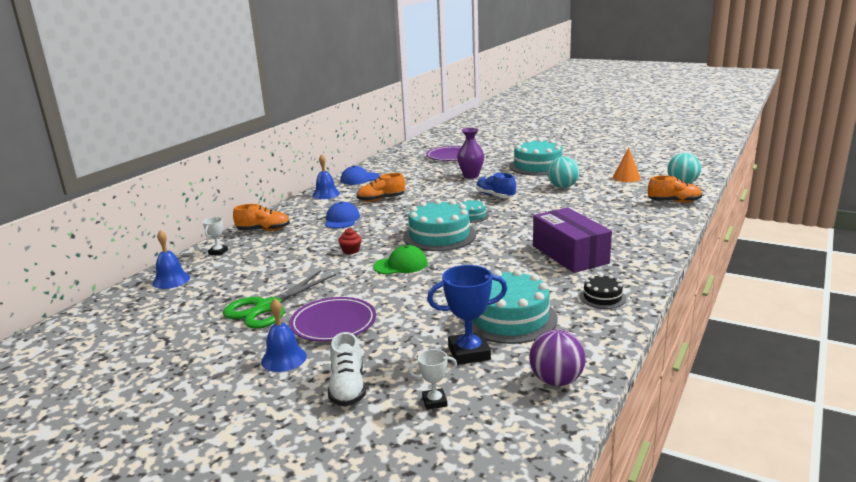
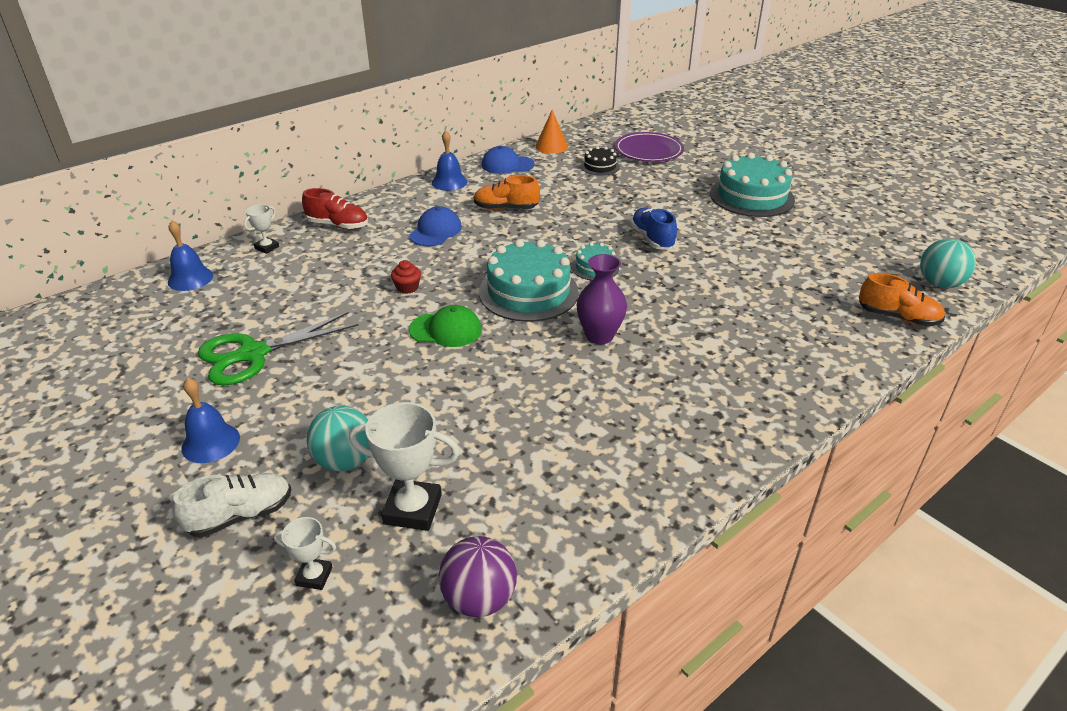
camera: 20 degrees right, 15 degrees up
(263, 230) = (338, 225): orange shoe -> red shoe
(333, 323) = (301, 404): purple plate -> none
(348, 388) = (240, 515): white shoe -> white shoe turned 135 degrees counterclockwise
(469, 353) = (412, 509): blue trophy -> white trophy
(471, 176) = (648, 194): purple vase -> purple vase (599, 336)
(509, 318) = (505, 466): turquoise cake -> none
(562, 187) = (756, 245): turquoise ball -> turquoise ball (345, 461)
(570, 254) = (669, 376): purple box -> none
(602, 297) = (652, 471): black cake -> black cake (600, 166)
(626, 177) = (862, 250): orange cone -> orange cone (551, 146)

